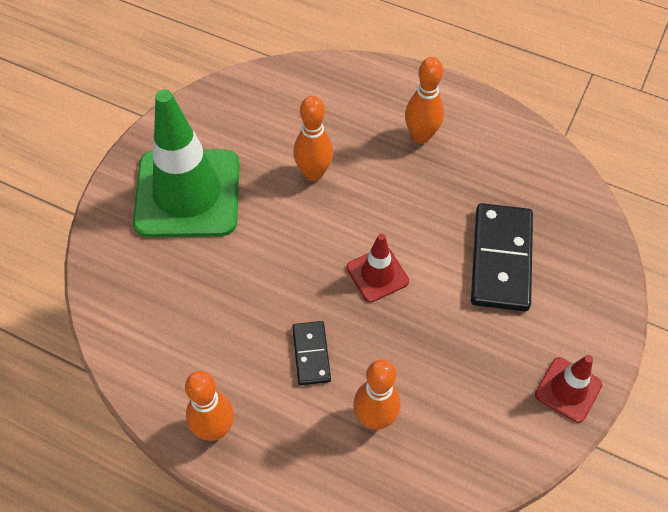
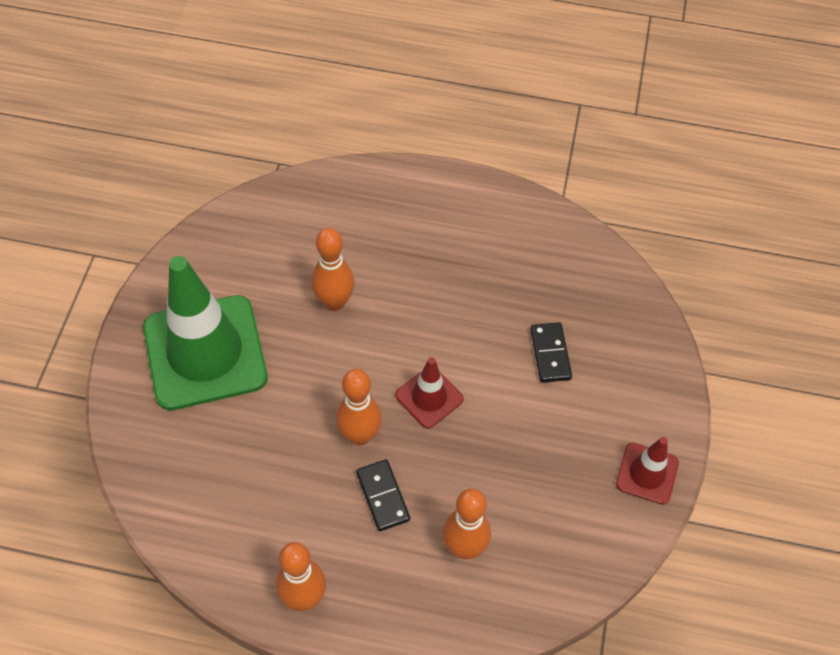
camera: 15 degrees left, 0 degrees up
(420, 136) = (437, 238): orange bowling pin -> orange bowling pin (359, 435)
(501, 259) = (550, 354): black domino -> black domino, size x0.53

